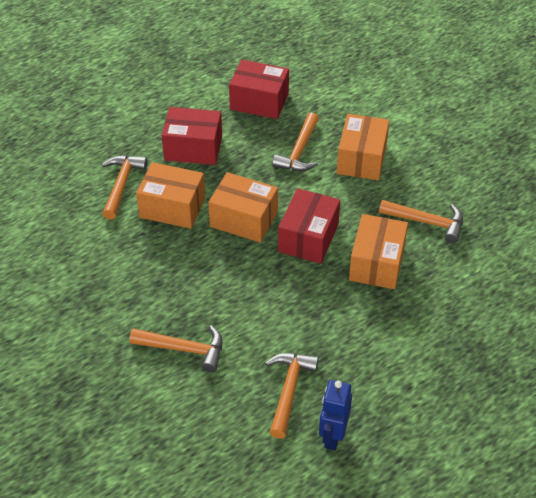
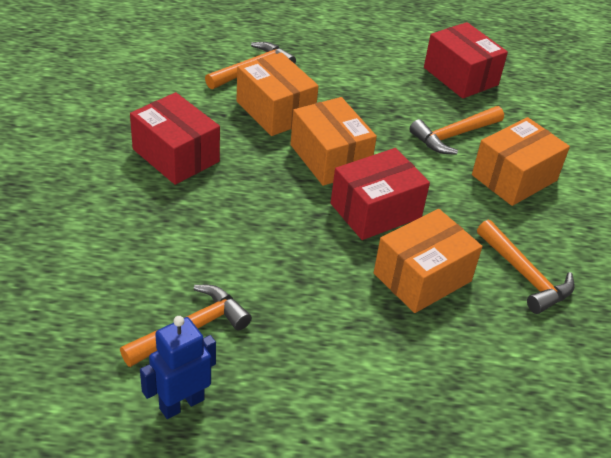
camera: 35 degrees right, 5 degrees down
(184, 349) = (141, 226): orange hammer -> none
(193, 148) = (351, 78): red box -> red box (176, 155)

